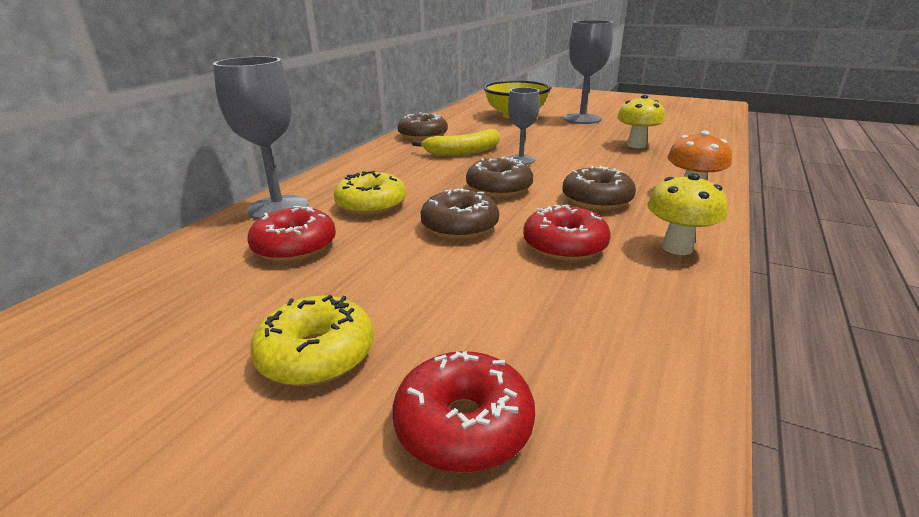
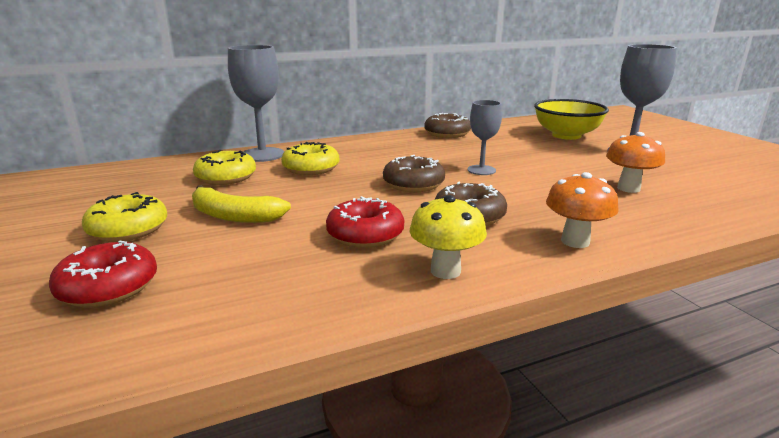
camera: 40 degrees right, 5 degrees down
(295, 247) = (226, 177): red donut -> yellow donut
(460, 226) = (330, 198): brown donut -> none
(463, 152) = (449, 152): yellow banana -> yellow banana (234, 216)
(636, 145) = (628, 188): yellow mushroom -> orange mushroom

